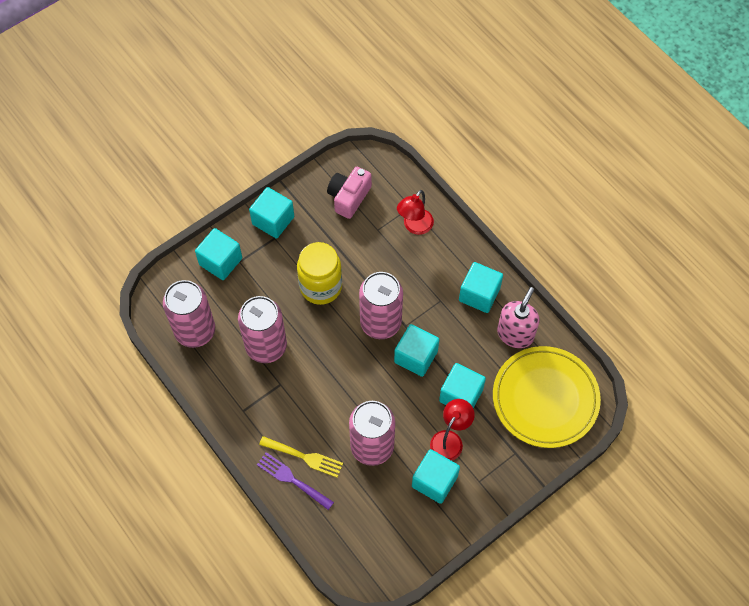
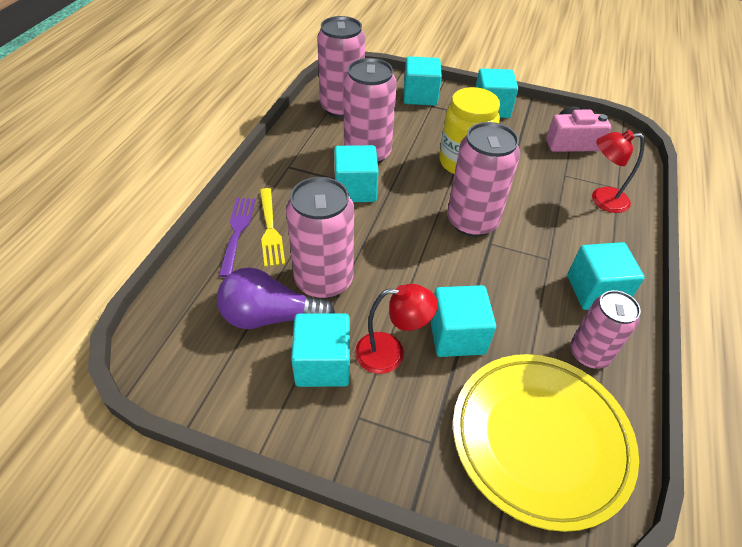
camera: 55 degrees right, 15 degrees down
(381, 493) = (270, 317): none -> purple light bulb
(416, 356) = (463, 268): turquoise cube -> turquoise cube (355, 189)
(515, 334) = (589, 353): pink soap dispenser -> pink can

